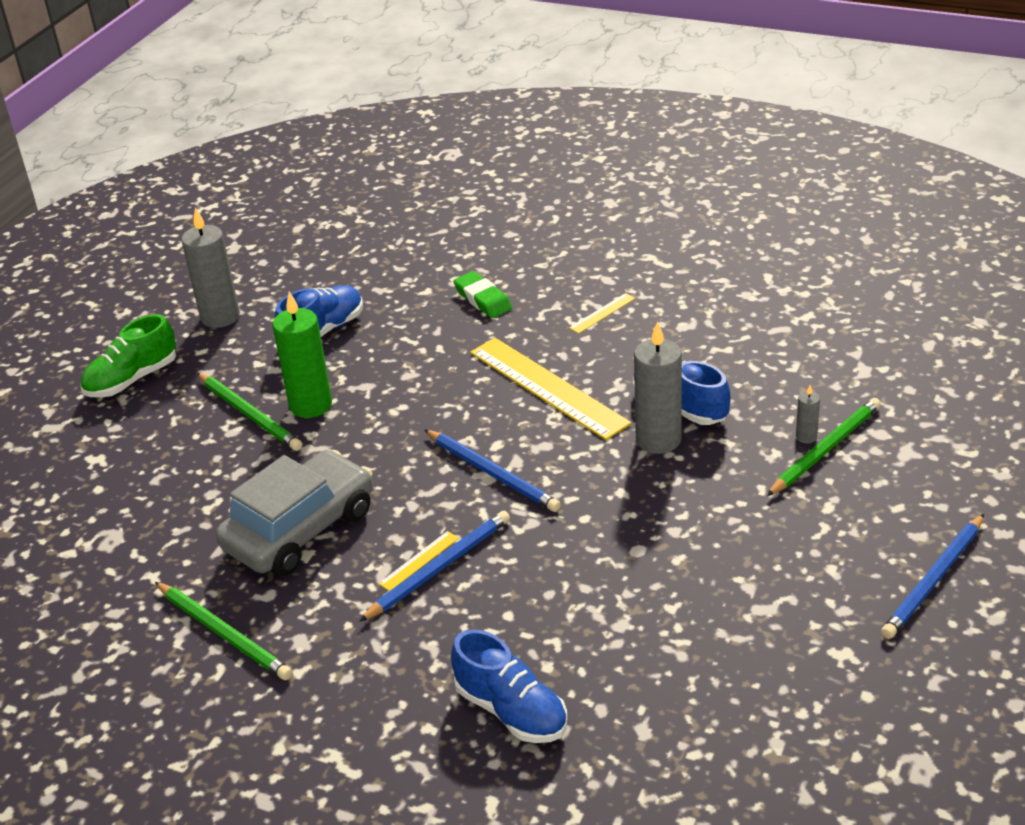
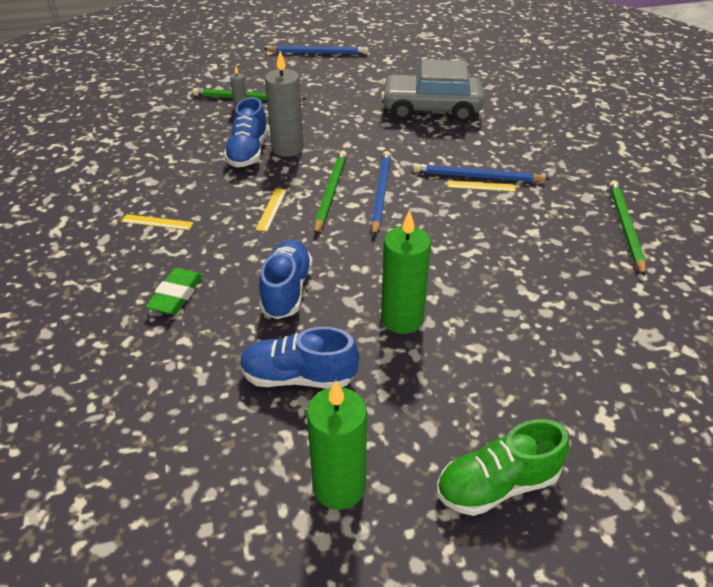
camera: 130 degrees left, 5 degrees up
(132, 379) = (497, 484): green shoe -> green shoe turned 150 degrees clockwise
(220, 317) = (339, 486): grey candle -> green candle
(250, 414) = (449, 350): green pencil -> green pencil (330, 193)
(300, 529) = (519, 245): grey car -> grey car (431, 109)
(511, 711) = (528, 118): blue shoe -> blue shoe (287, 290)
(548, 387) = (271, 209): yellow ruler -> yellow ruler, size x0.42

